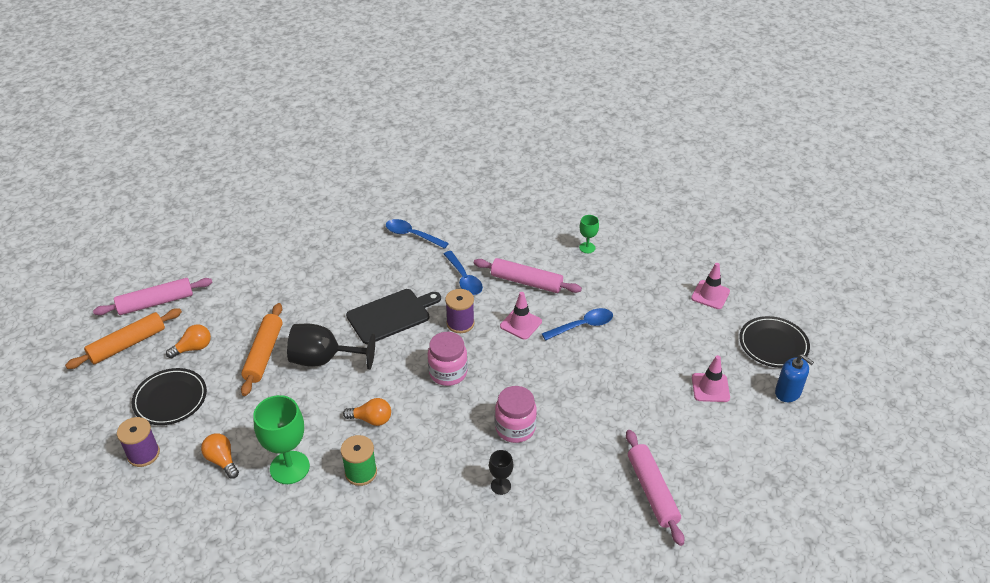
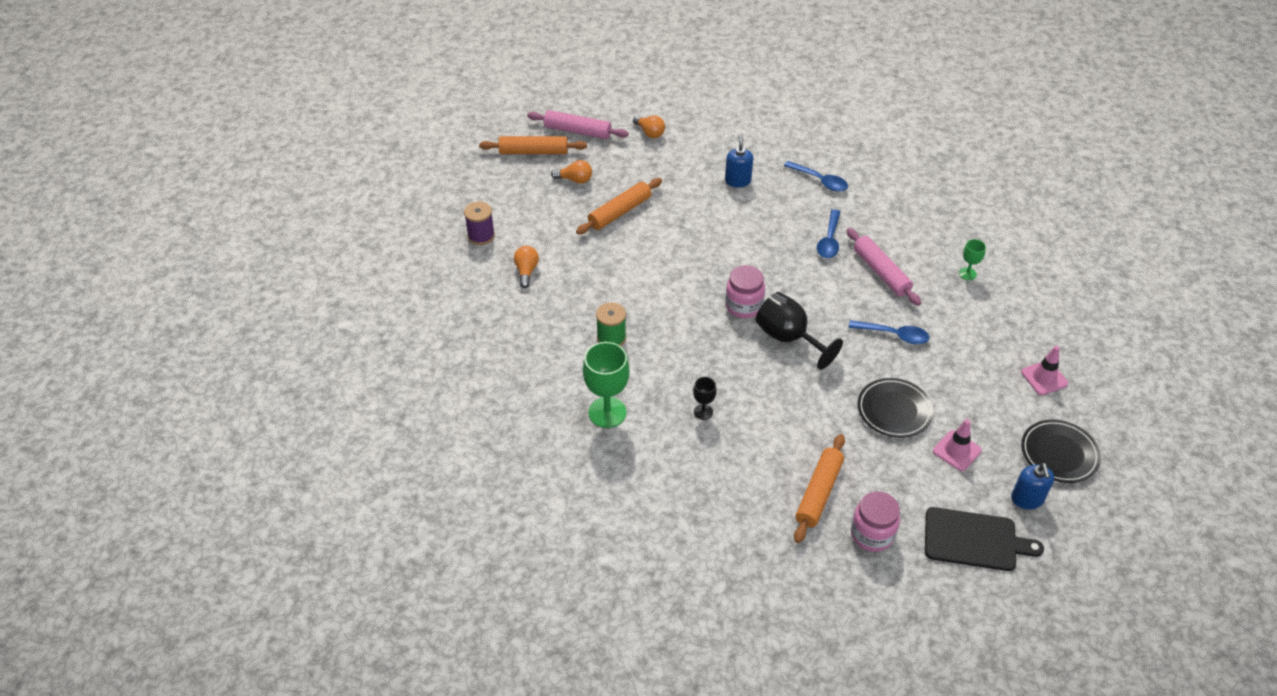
camera: 40 degrees right, 5 degrees up
(170, 399) = (529, 208): black plate -> black plate (894, 410)
(289, 467) = (566, 304): green goblet -> green goblet (607, 412)
(324, 359) = (659, 241): black goblet -> black goblet (789, 338)
(344, 270) = (738, 181): none -> blue soap dispenser
(371, 419) = (653, 305): orange light bulb -> orange light bulb (649, 133)
(391, 315) = (741, 236): black cutting board -> black cutting board (974, 540)
(412, 235) = (820, 181): blue spoon -> blue spoon turned 150 degrees clockwise
(460, 323) = (791, 274): purple spool -> none
(515, 428) = (755, 378): pink jar -> pink jar (872, 534)
(521, 324) = (841, 303): pink traffic cone -> none
(652, 491) = (818, 493): pink rolling pin -> orange rolling pin

